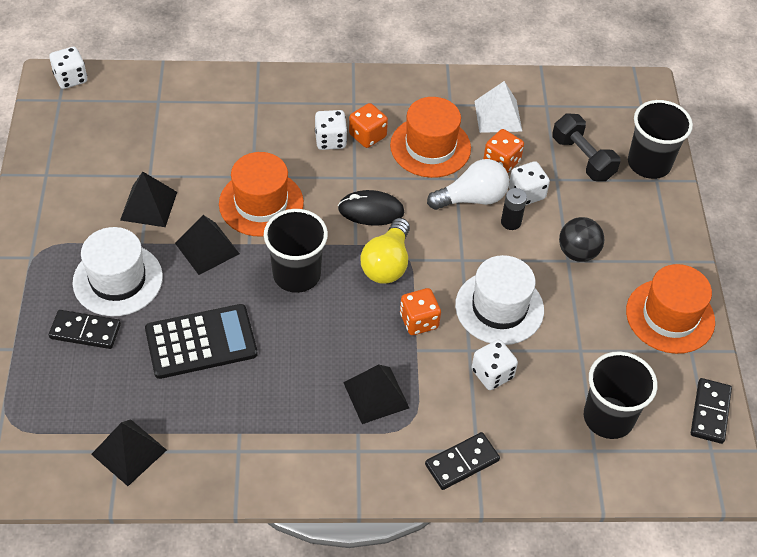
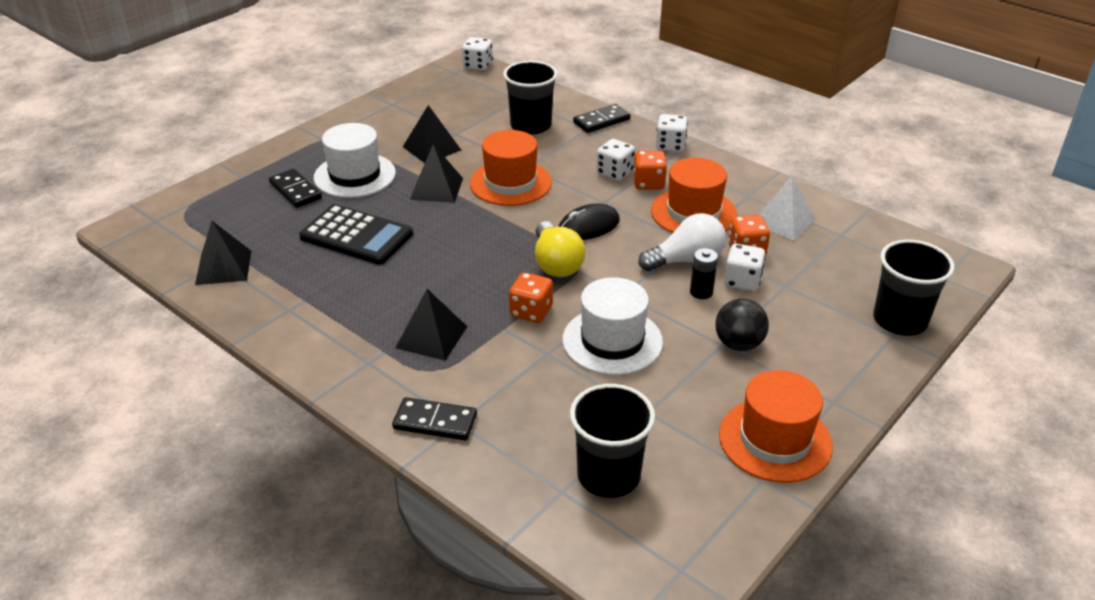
camera: 45 degrees right, 15 degrees down
(296, 274) = (477, 234): black cup -> black cup (531, 126)
(371, 211) = (588, 227): black mouse -> black mouse turned 75 degrees counterclockwise
(387, 263) = (556, 263): yellow light bulb -> yellow light bulb turned 75 degrees counterclockwise
(472, 198) = (686, 260): white light bulb -> white light bulb turned 45 degrees counterclockwise
(492, 374) = (544, 380): white dice -> white dice (670, 146)
(582, 158) = (831, 284): black dumbbell -> none
(710, 412) = (720, 539): black domino -> black domino (601, 121)

